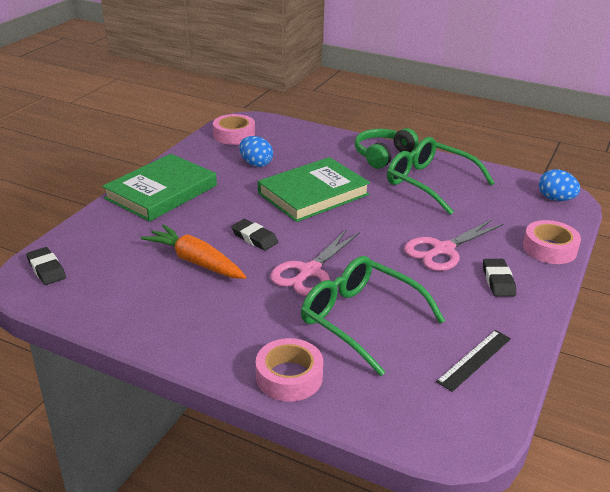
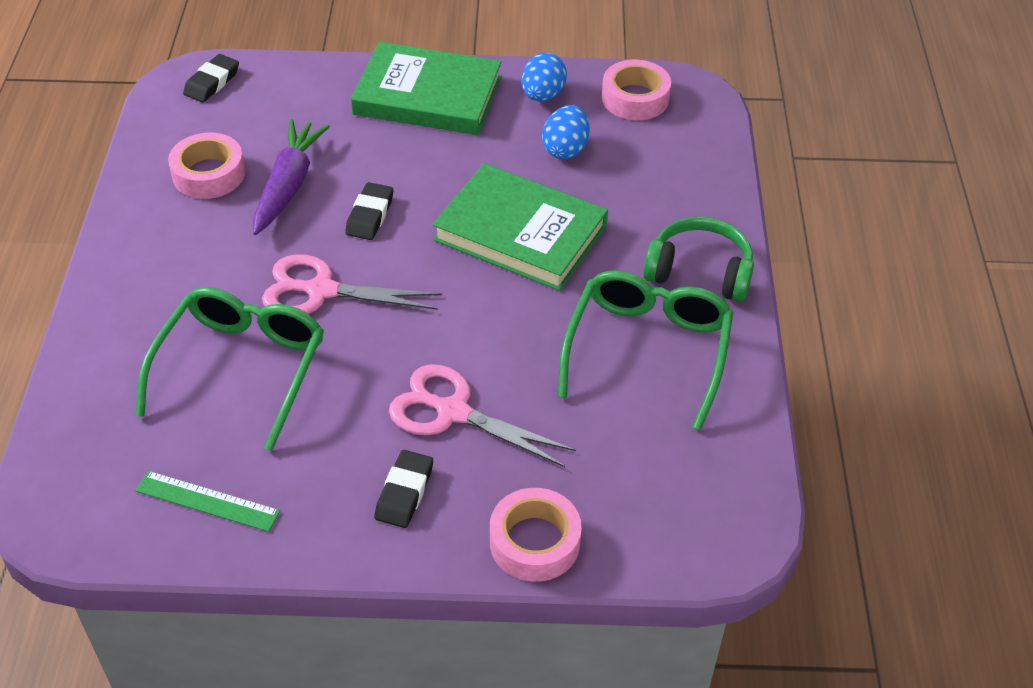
camera: 65 degrees right, 15 degrees up
(195, 261) = (288, 185): orange carrot -> purple carrot
(289, 377) = (107, 338): pink tape -> pink tape (209, 174)
(474, 360) = (207, 501): black ruler -> green ruler
(498, 281) = (404, 492): black eraser -> black eraser turned 45 degrees counterclockwise
(555, 199) = (711, 527): blue egg -> blue egg (542, 95)

